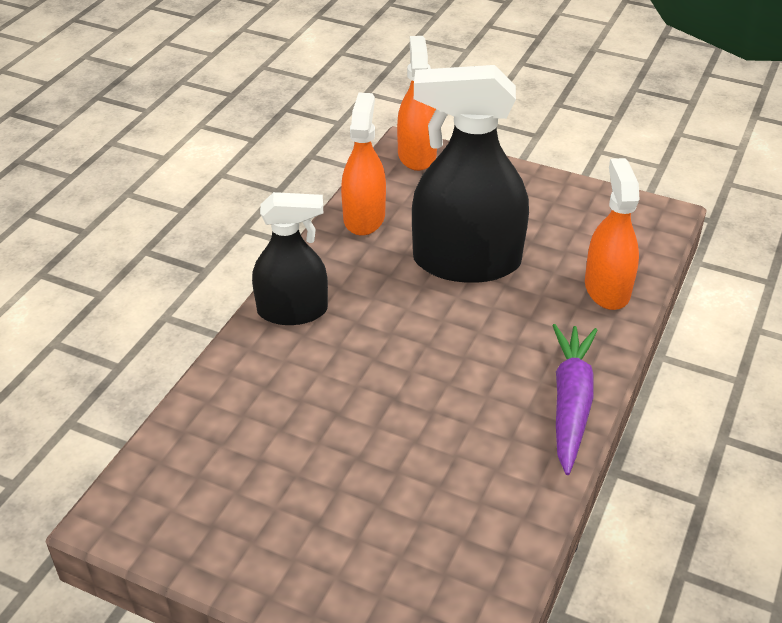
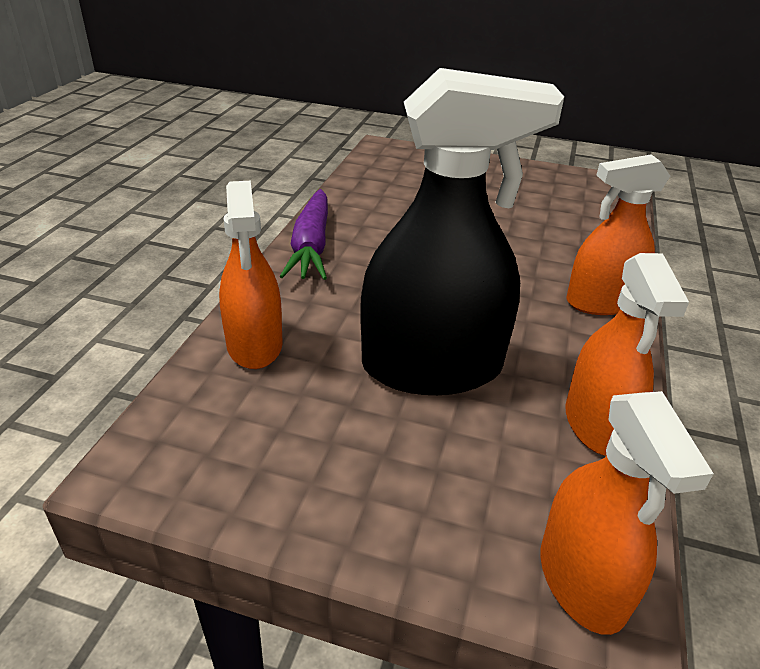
camera: 170 degrees right, 5 degrees down
(292, 311) = (601, 302): black spray bottle -> orange spray bottle

